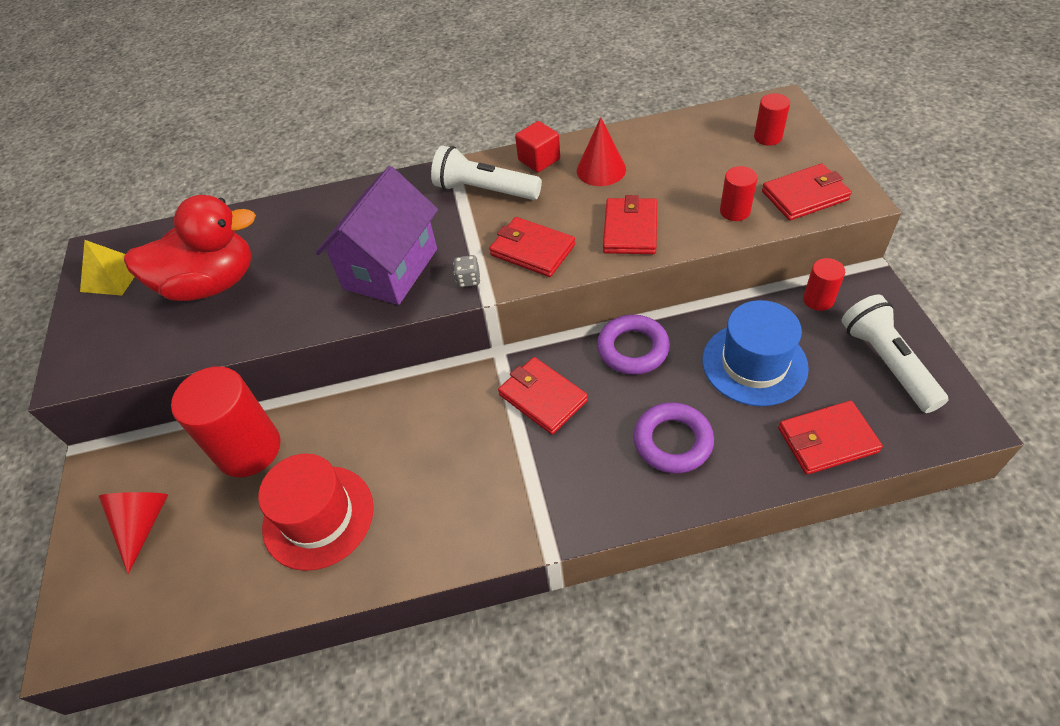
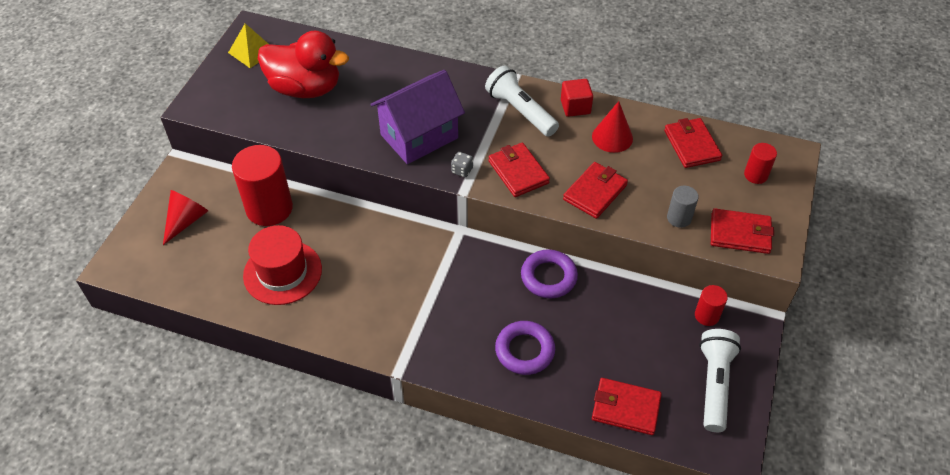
camera: 25 degrees right, 0 degrees up
(542, 398) = (465, 276): red wallet -> red wallet (691, 145)
(735, 211) = (679, 218): red cylinder -> grey cylinder
(754, 364) = (621, 333): blue hat -> none

